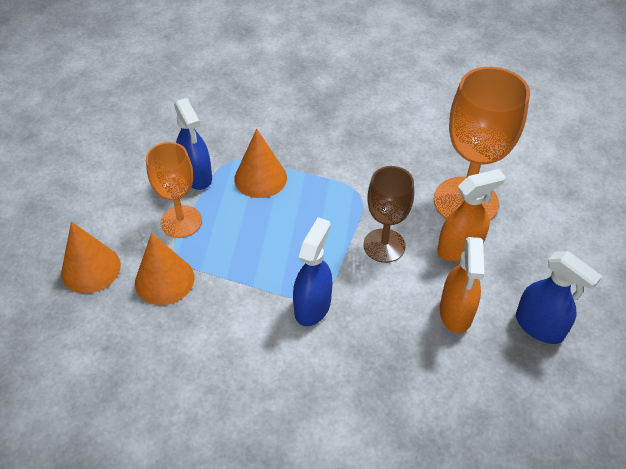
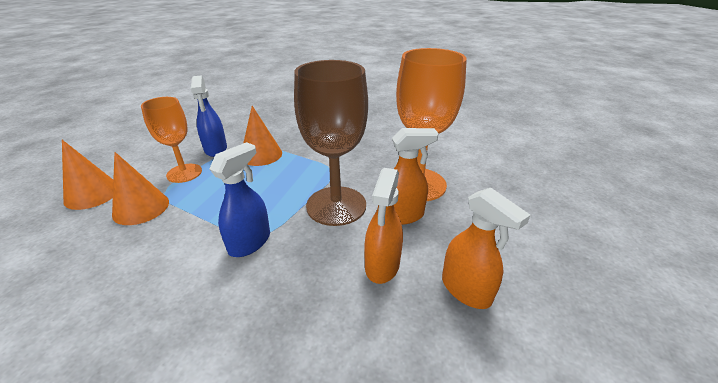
camera: 10 degrees right, 15 degrees down
(384, 245) = (336, 205): brown goblet -> brown goblet, size x1.61
(539, 326) = (466, 290): blue spray bottle -> orange spray bottle

